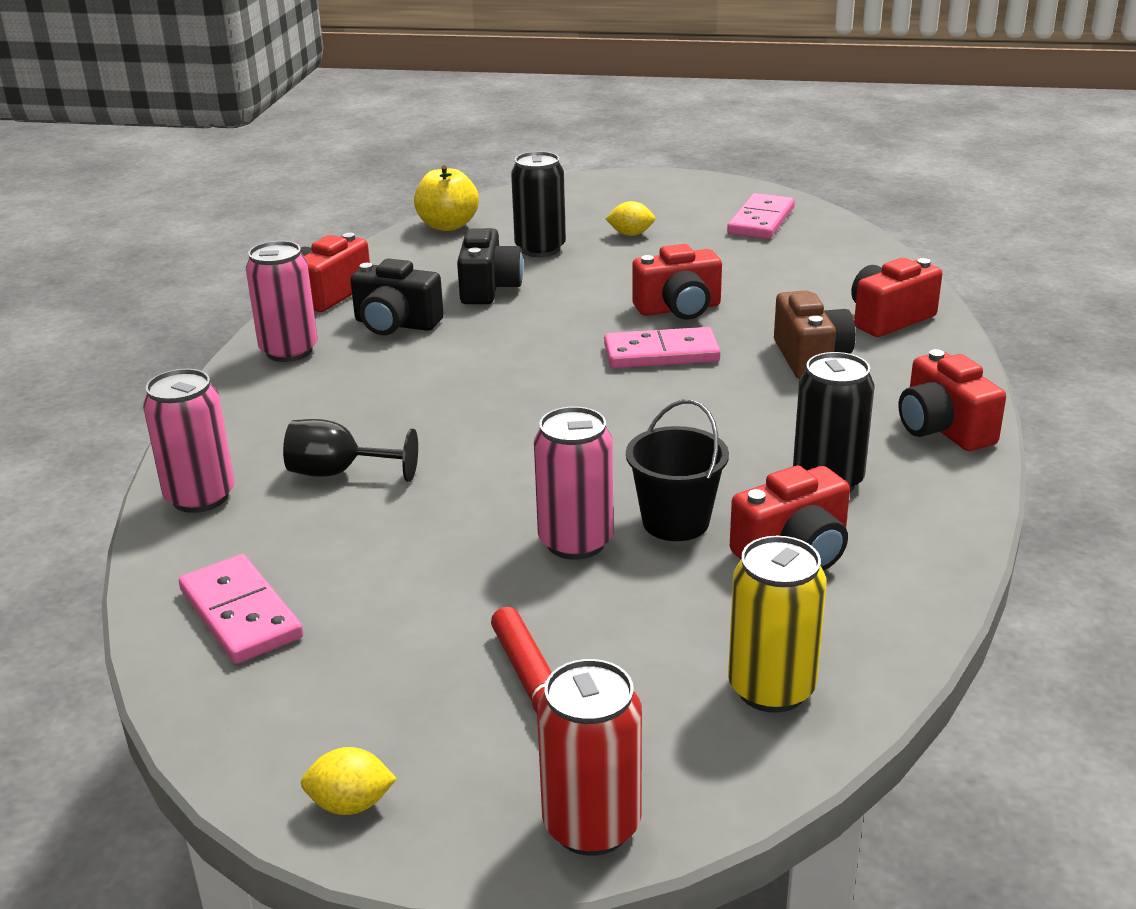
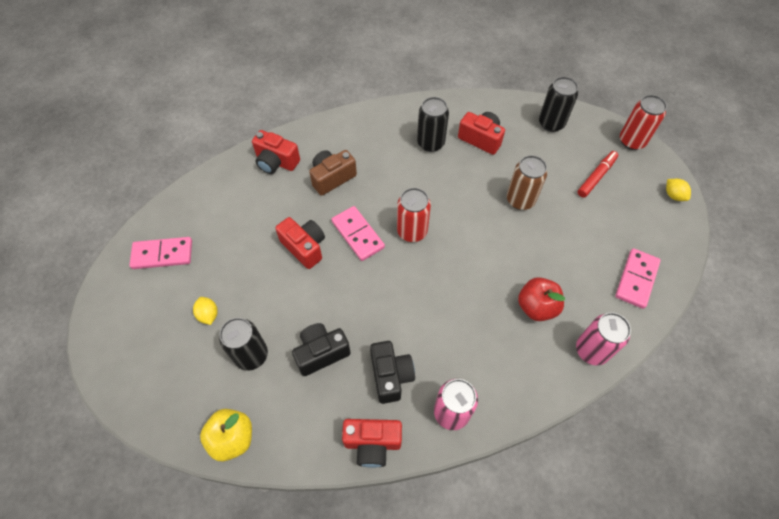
camera: 120 degrees left, 30 degrees up
(339, 473) = (536, 307): black goblet -> red apple
(575, 542) = (520, 200): pink can -> brown can
(619, 401) = (412, 231): none -> red can
(675, 522) = (487, 176): black bucket -> none
(771, 689) = (551, 123): yellow can -> black can
(943, 429) = (370, 121): red camera -> none

